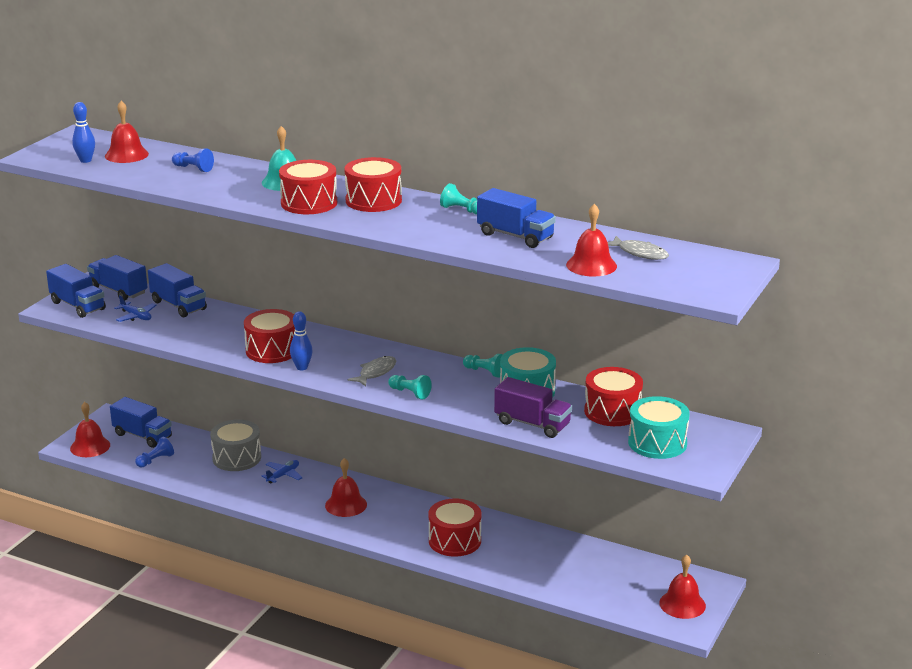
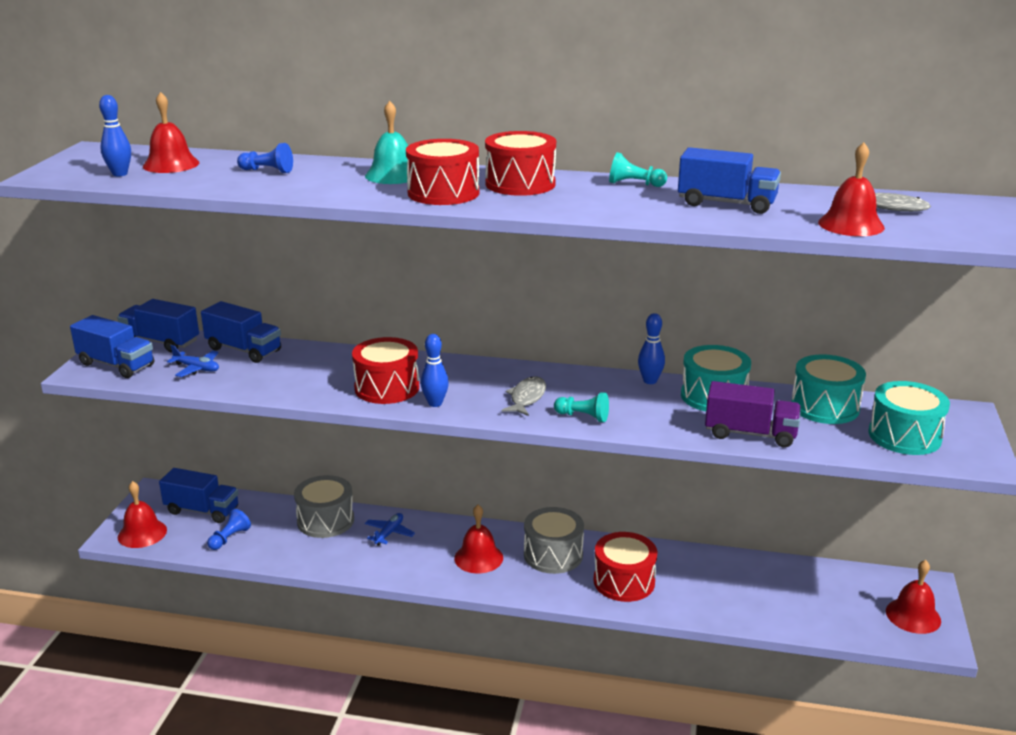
camera: 15 degrees left, 0 degrees up
(408, 512) = (553, 555): none -> grey drum
(485, 372) = (650, 381): turquoise pawn -> blue bowling pin
(612, 411) = (825, 407): red drum -> turquoise drum

